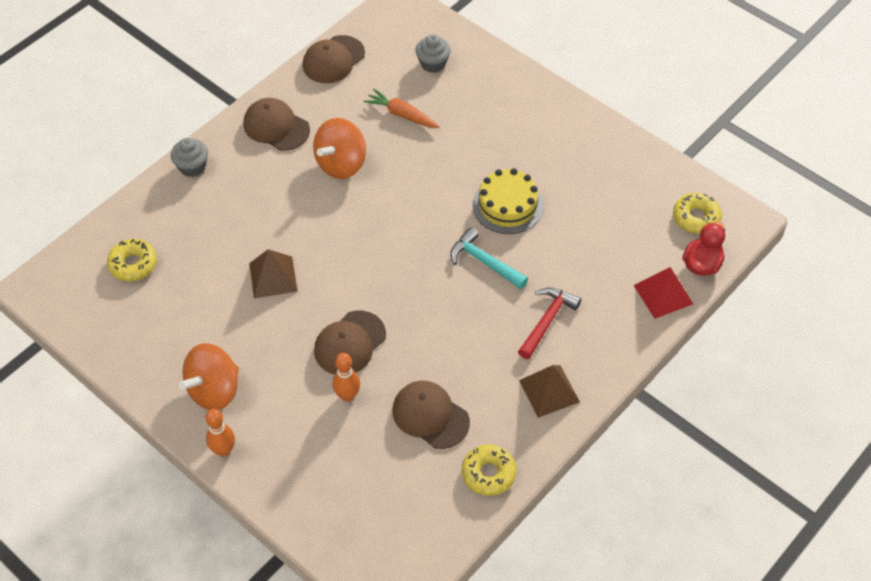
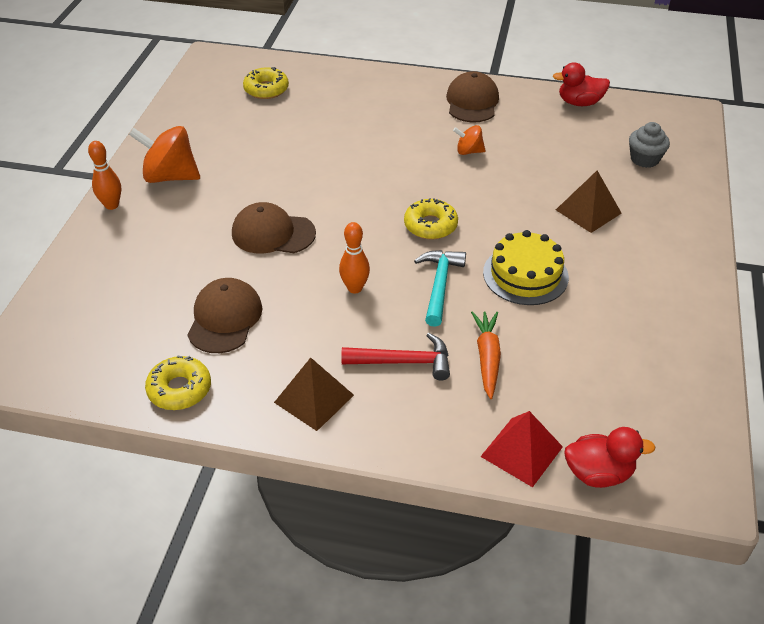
camera: 60 degrees right, 10 degrees down
(192, 167) = (388, 78): grey cupcake -> none
(273, 277) = (311, 162): brown pyramid -> brown pyramid (588, 211)
(333, 60) = (579, 103): brown cap -> red duck
(341, 164) = (468, 151): orange spinning top -> orange spinning top, size x0.53
(347, 395) = (213, 254): orange bowling pin -> orange bowling pin (355, 288)
(402, 115) = (562, 164): orange carrot -> orange carrot (487, 358)
(696, 218) = (661, 441): yellow donut -> yellow donut (430, 225)

